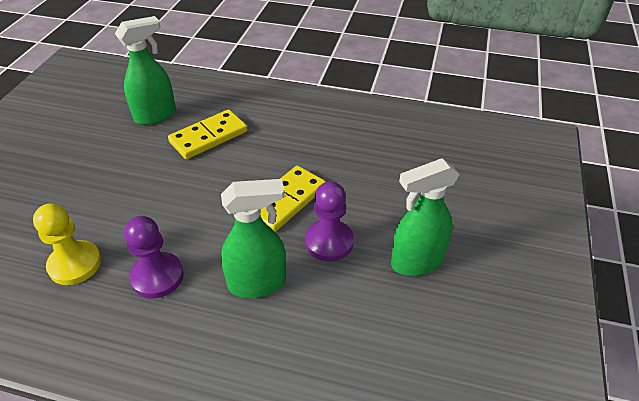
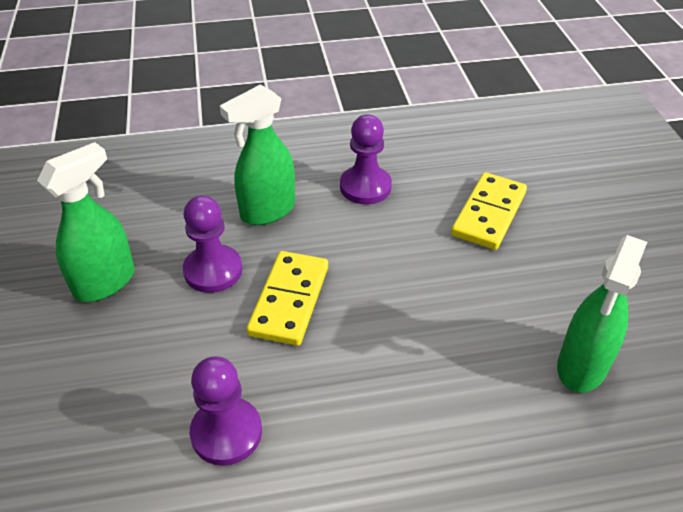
camera: 155 degrees right, 0 degrees up
(75, 264) = (449, 172): yellow pawn -> none
(208, 137) = (466, 358): yellow domino -> yellow domino (489, 214)
(360, 145) = (226, 433): none -> purple pawn

